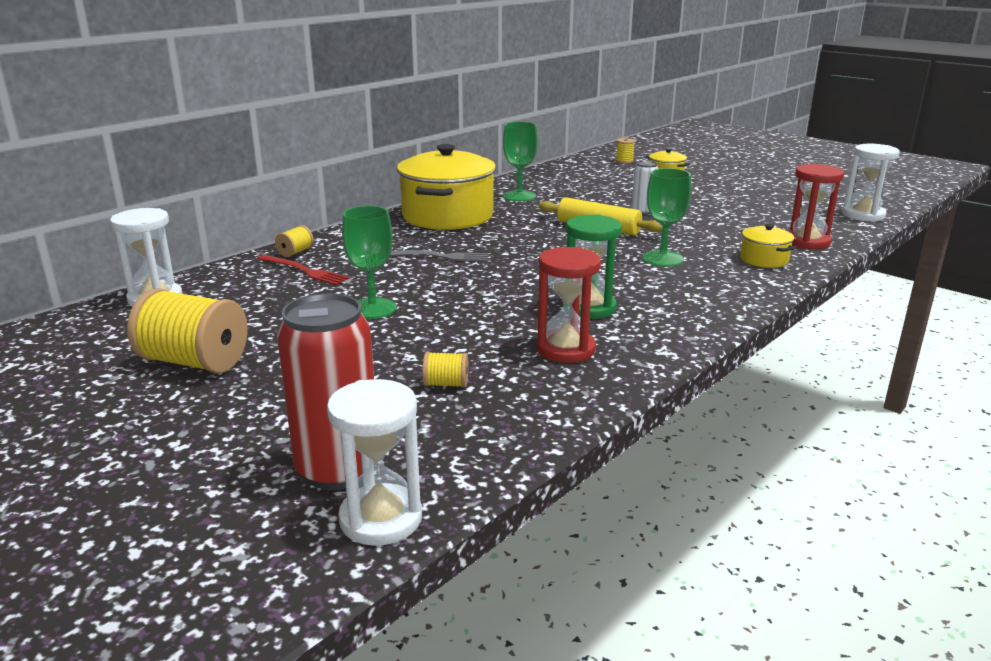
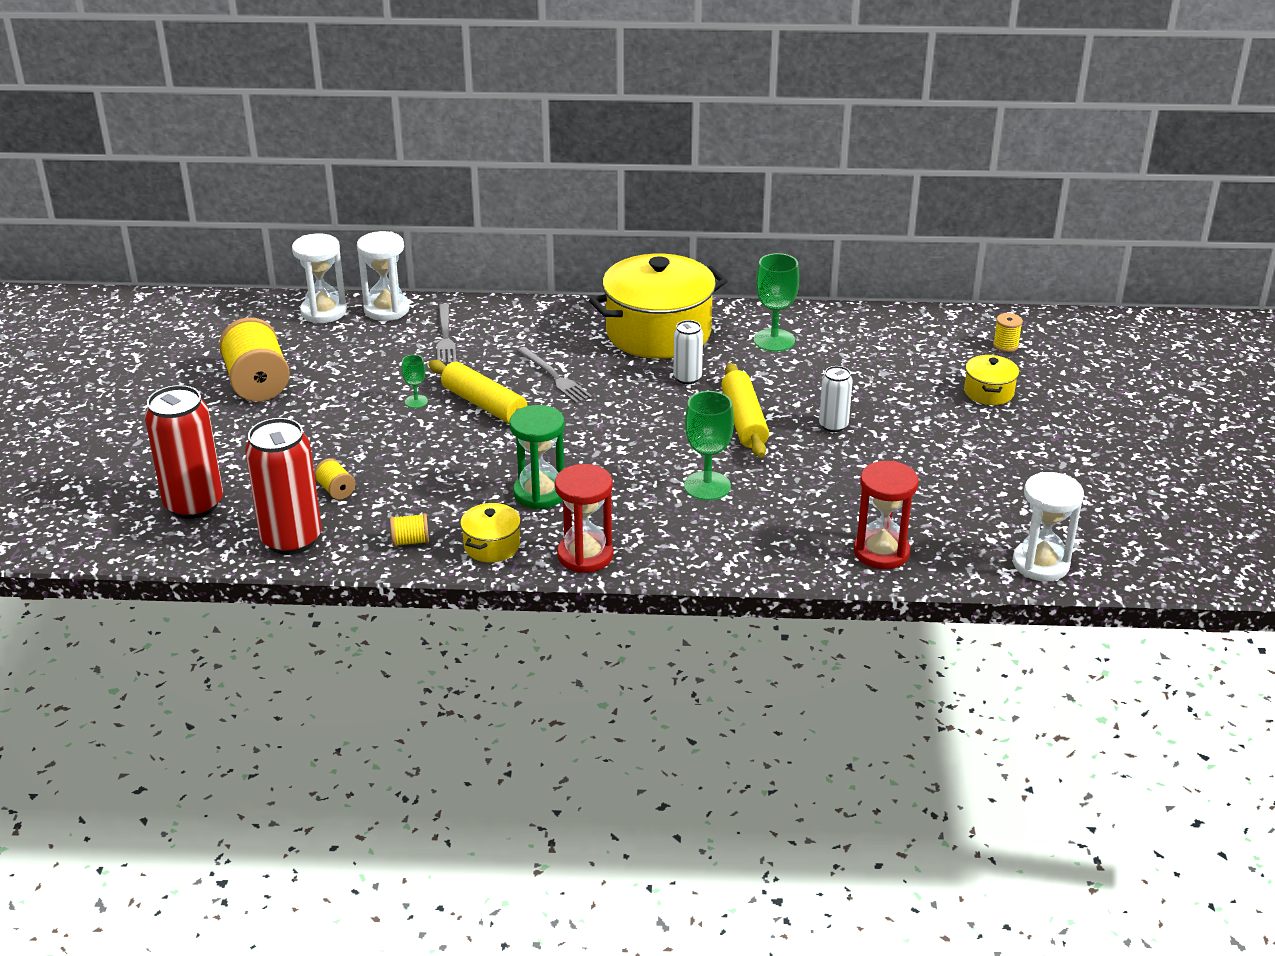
camera: 50 degrees right, 10 degrees up
(295, 252) = (475, 312): yellow spool -> yellow spool (410, 541)
(304, 271) = (445, 337): red fork -> grey fork
(372, 308) = (416, 401): green goblet -> green goblet, size x0.52
(381, 519) = (162, 544): white hourglass -> white hourglass (386, 309)
(428, 288) = (484, 405): none -> yellow rolling pin
(494, 434) = (291, 539): none -> red can
(518, 225) = (687, 378): none -> white can
(565, 349) = (448, 514): red hourglass -> red hourglass (585, 555)
(764, 260) = (785, 542): yellow pot -> yellow pot (492, 546)

